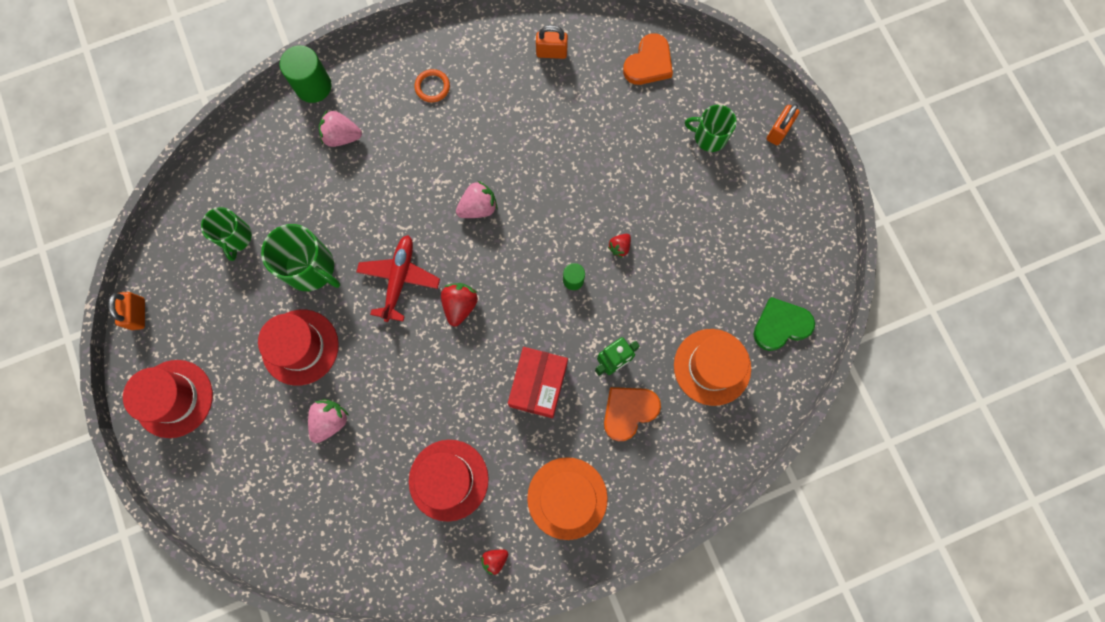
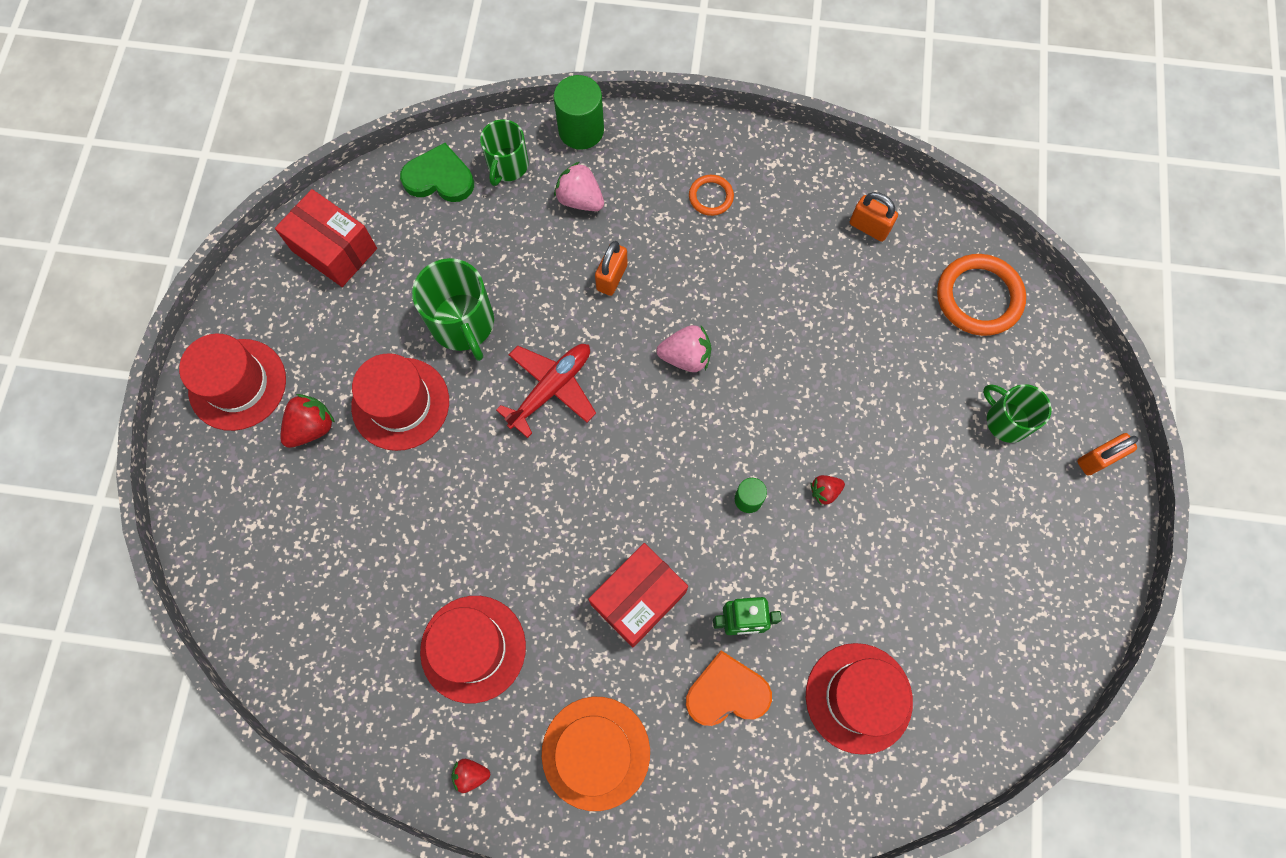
camera: 30 degrees right, 5 degrees down
(138, 314) = (257, 274): orange padlock -> orange padlock (612, 277)
(185, 266) = (334, 250): none -> red box
(235, 237) = (403, 248): green mug -> green mug (507, 166)
(330, 421) = (384, 504): pink strawberry -> none
(460, 305) = (601, 456): red strawberry -> red strawberry (312, 427)
(648, 63) = (978, 297): orange heart -> orange ring
(712, 367) = (858, 698): orange hat -> red hat
(781, 325) = (973, 696): green heart -> green heart (439, 178)

